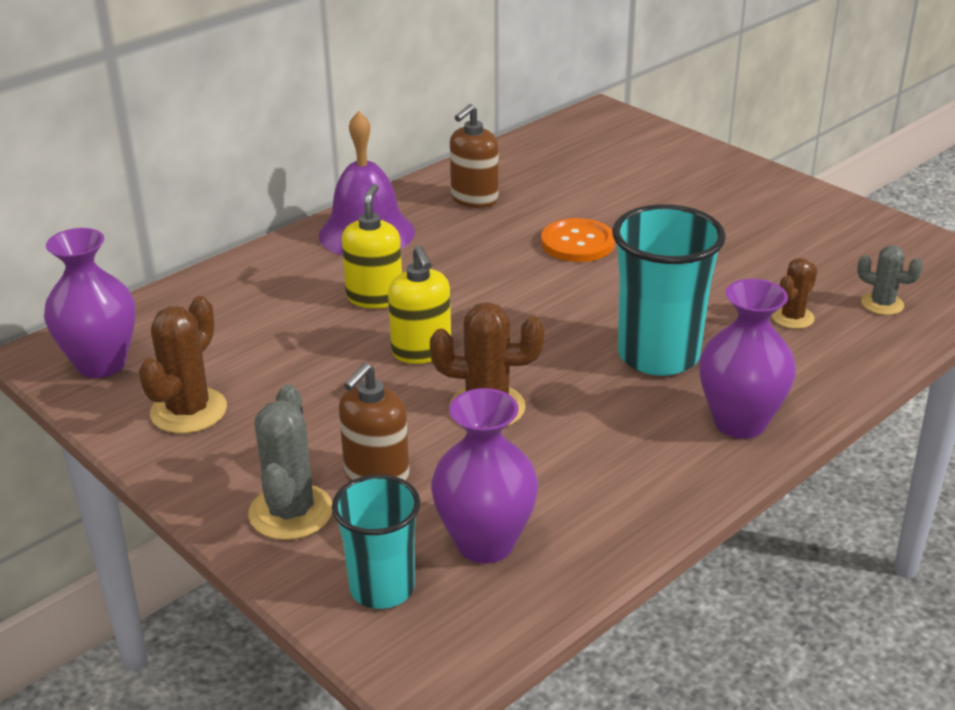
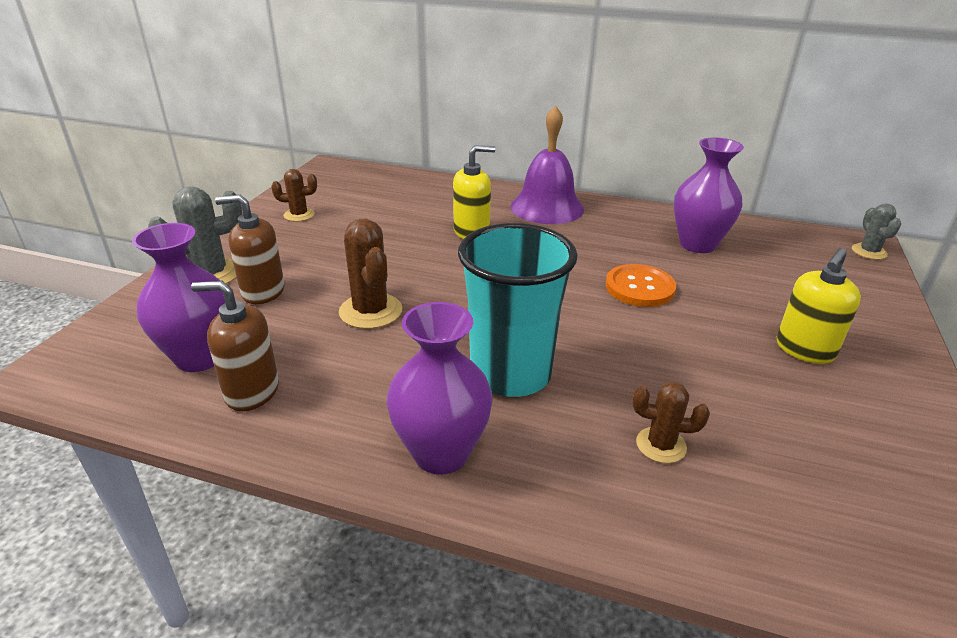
camera: 60 degrees right, 0 degrees up
(101, 364) = (329, 180): purple vase -> purple vase (697, 244)
(188, 411) = (299, 215): brown cactus -> brown cactus, size x0.61
(382, 588) = (137, 329): turquoise cup -> none
(421, 351) = (421, 266): yellow soap dispenser -> yellow soap dispenser (804, 350)
(474, 199) = (643, 229): brown soap dispenser -> brown soap dispenser (251, 391)
(882, 304) = (769, 515): grey cactus -> grey cactus (869, 252)

